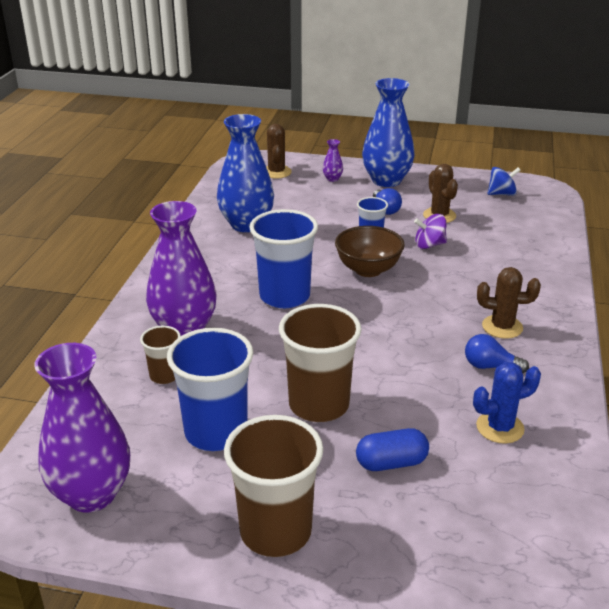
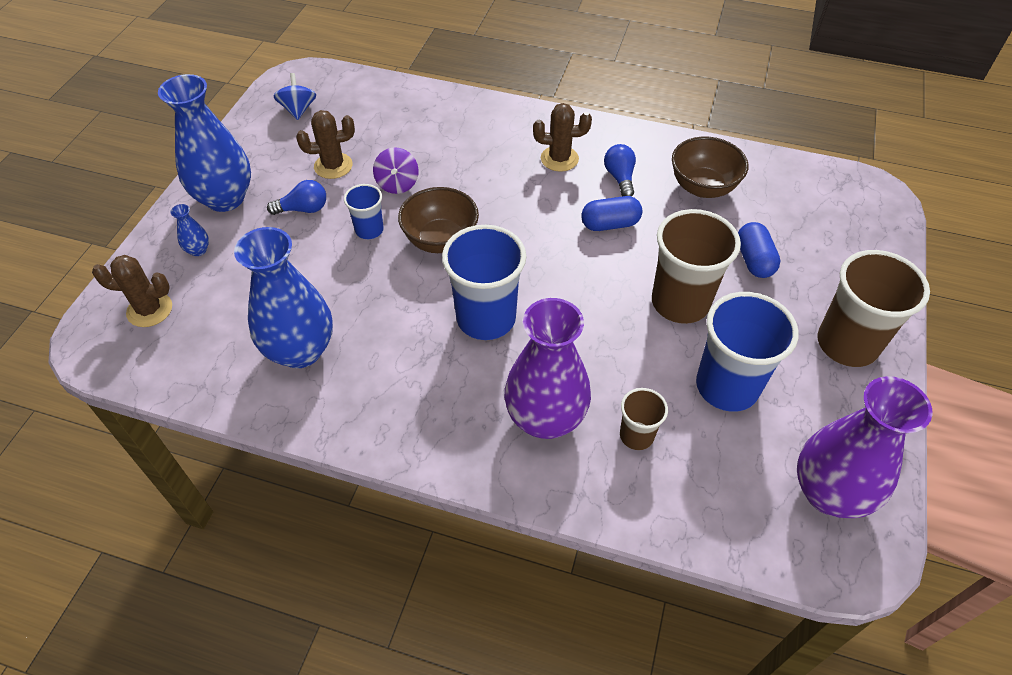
camera: 85 degrees left, 20 degrees up
(332, 179) = (198, 250): purple vase -> blue vase
(416, 360) = (610, 224): none -> blue capsule
(490, 366) = (620, 178): blue light bulb -> blue light bulb turned 150 degrees clockwise
(500, 427) = (703, 187): blue cactus -> brown bowl
(502, 327) = (559, 159): brown cactus -> brown cactus turned 75 degrees clockwise

